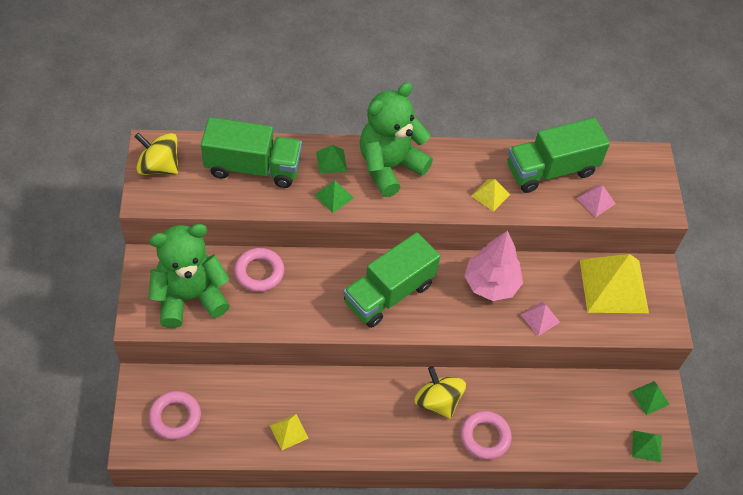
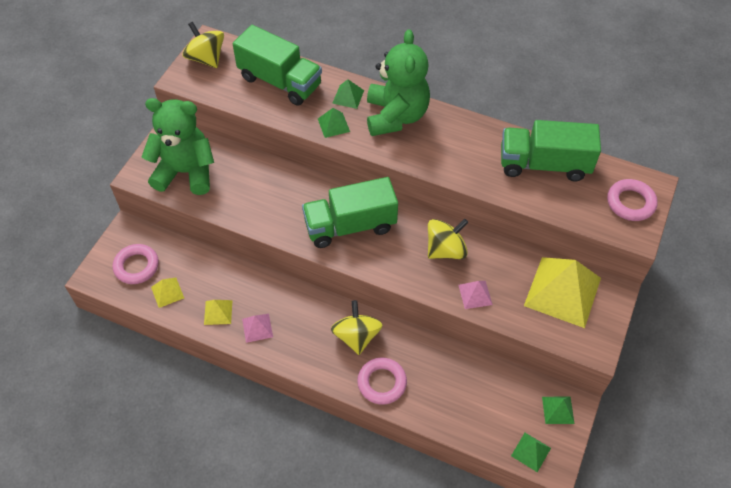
camera: 30 degrees right, 0 degrees up
(259, 272) = (252, 172): pink ring -> pink ring (630, 203)
(389, 166) = (396, 116): green teddy bear -> green teddy bear turned 105 degrees clockwise
(490, 195) = (474, 168): yellow pyramid -> yellow pyramid (167, 292)
(491, 284) = (445, 250): pink tree -> yellow spinning top
(596, 201) = (573, 205): pink pyramid -> pink pyramid (257, 328)

